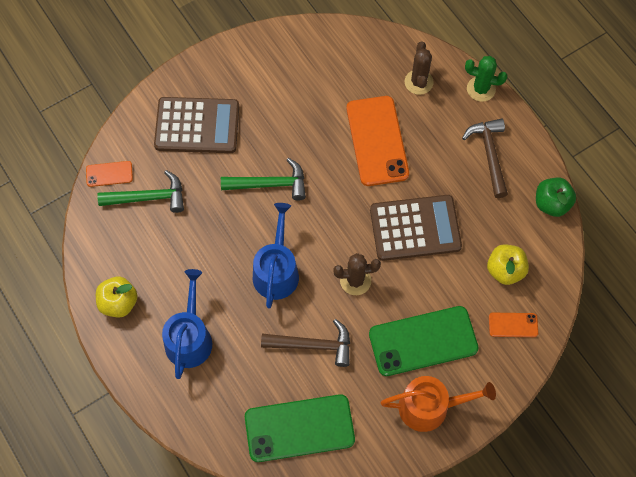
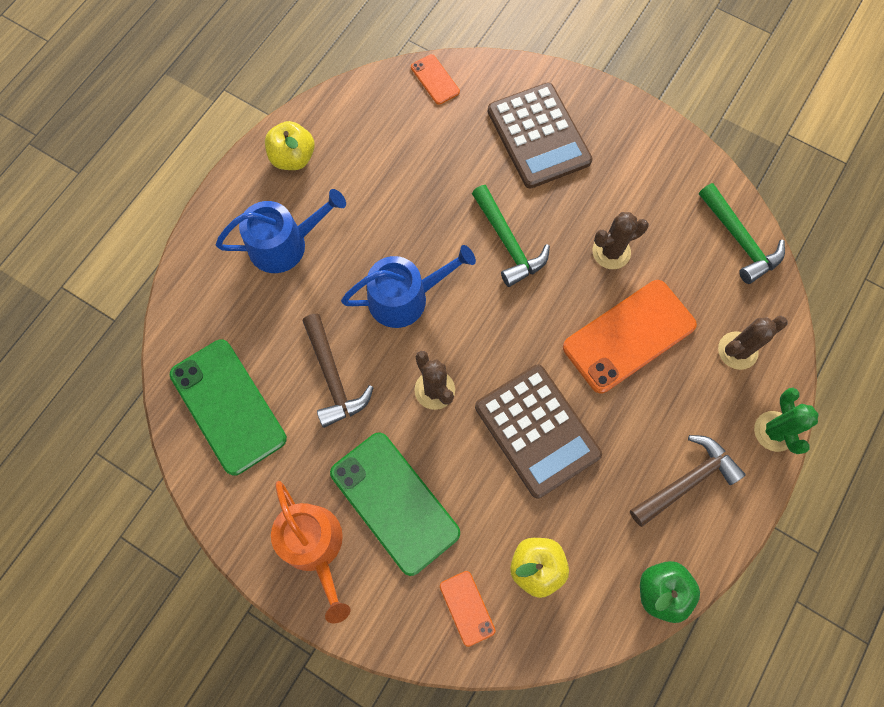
camera: 65 degrees right, 5 degrees up
(148, 198) = (427, 129): green hammer -> green hammer (739, 240)
(311, 122) = (611, 252): none -> brown cactus

